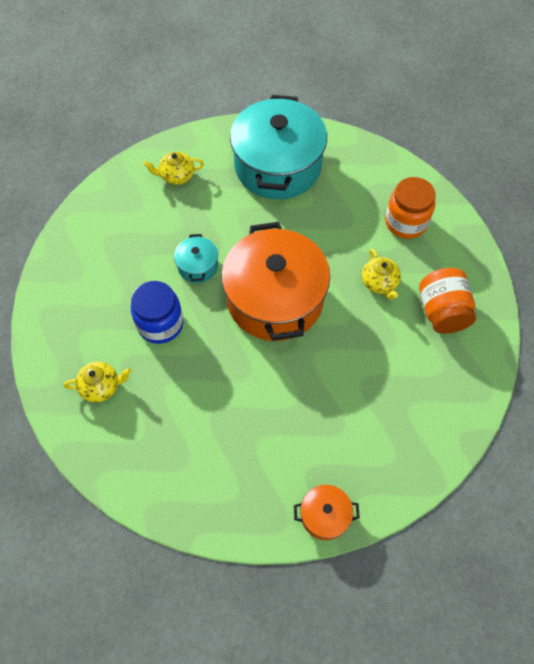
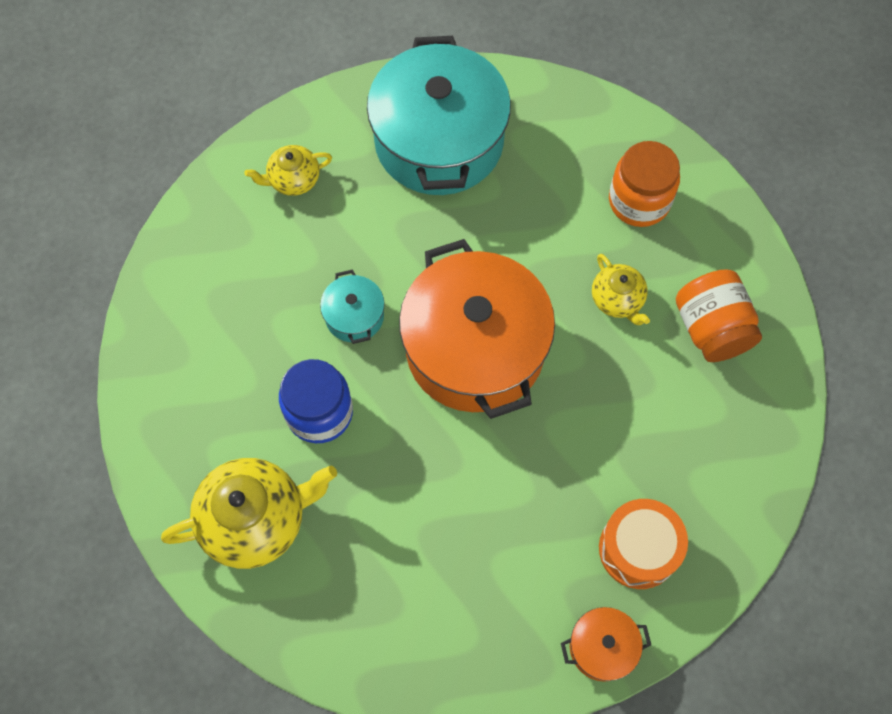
camera: 10 degrees left, 5 degrees up
(101, 386) = (256, 519): yellow teapot -> yellow teapot, size x1.83
(363, 451) = (638, 549): none -> orange drum

